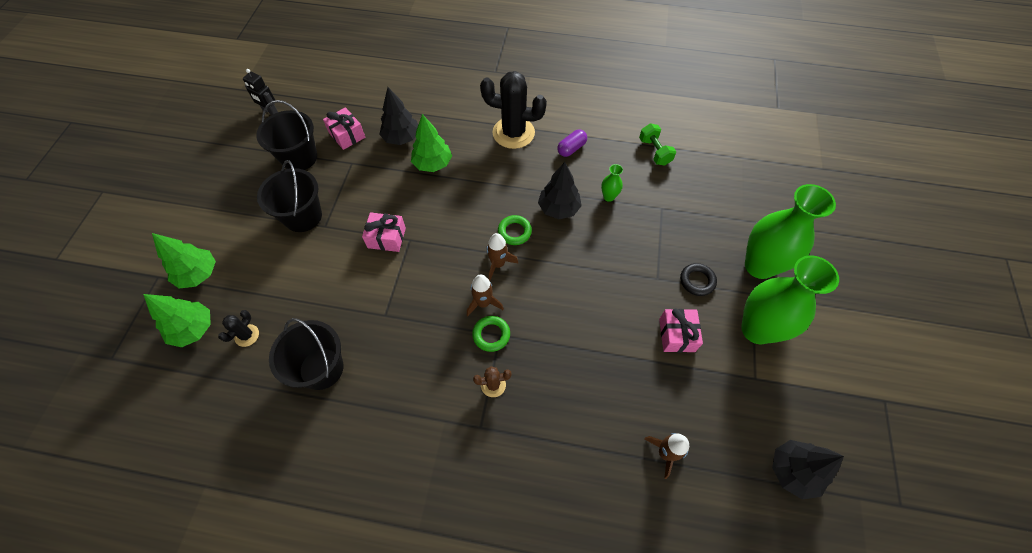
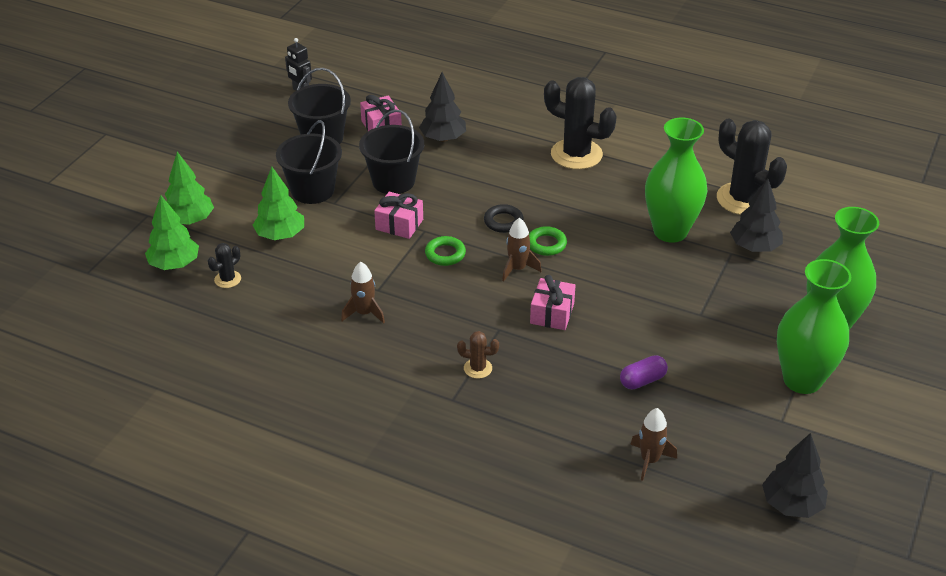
camera: 15 degrees right, 20 degrees down
(321, 368) = (298, 320): black bucket -> black bucket (393, 181)
(433, 164) = (471, 168): green tree -> green tree (280, 235)
(483, 303) = (489, 299): brown rocket -> brown rocket (364, 313)
(491, 335) = (489, 327): green ring -> green ring (445, 254)
(558, 209) = (605, 232): black tree -> black tree (754, 247)
(571, 148) = (641, 180): purple capsule -> purple capsule (642, 380)
(609, 197) = (670, 231): green vase -> green vase, size x2.42
(654, 151) = (743, 199): green dumbbell -> black cactus
(677, 335) = (703, 367): pink gift -> pink gift (552, 313)
(697, 281) = (747, 325): black ring -> black ring (503, 222)

